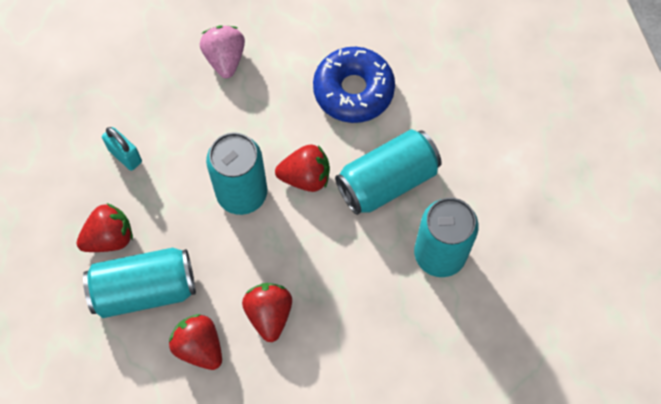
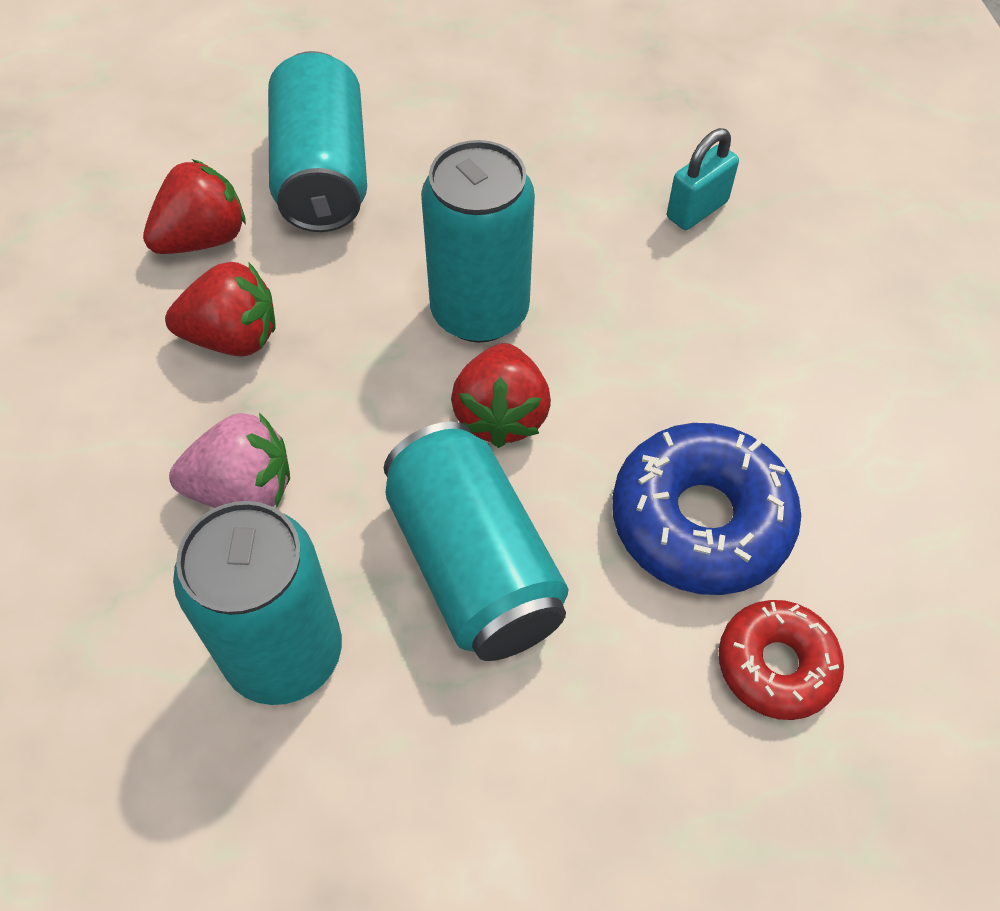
camera: 95 degrees right, 10 degrees down
(109, 238) = (423, 134): red strawberry -> none
(125, 156) = (572, 156): turquoise padlock -> turquoise padlock (697, 210)
(225, 59) = (771, 300): pink strawberry -> pink strawberry (243, 490)
(417, 63) = (776, 665): none -> red donut

